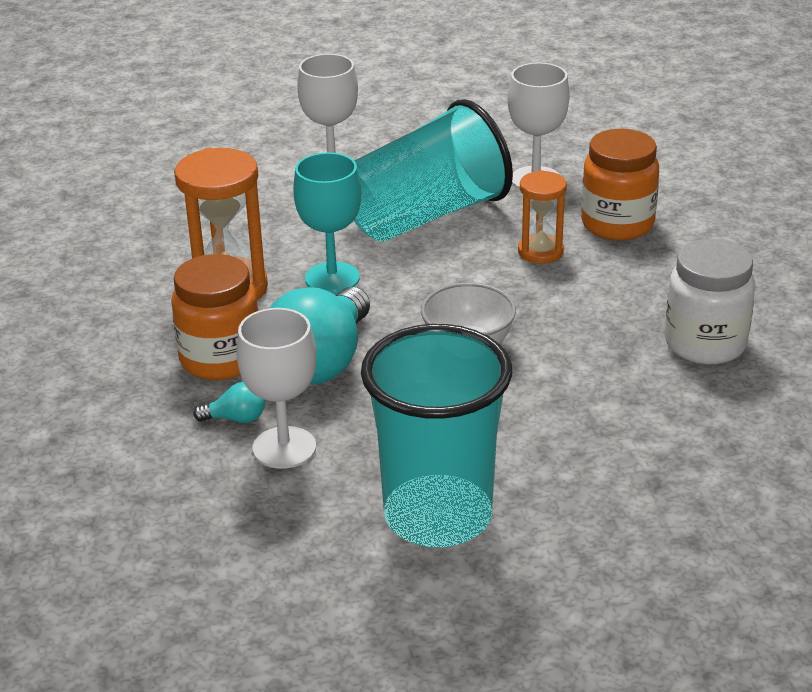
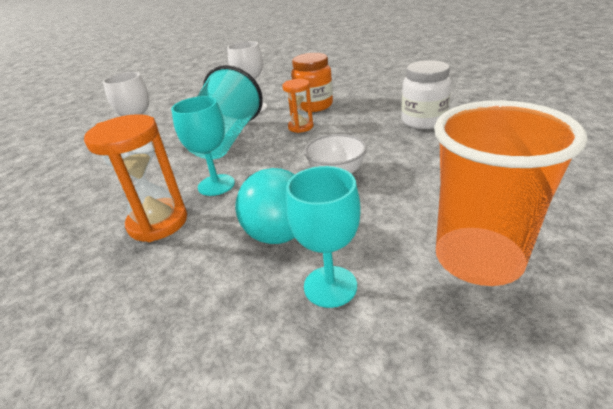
camera: 40 degrees left, 0 degrees up
(220, 359) = (207, 262): orange jar -> none
(236, 419) = (271, 291): turquoise light bulb -> none
(284, 448) = (330, 286): white goblet -> turquoise goblet
(438, 516) = (478, 259): turquoise cup -> orange cup

